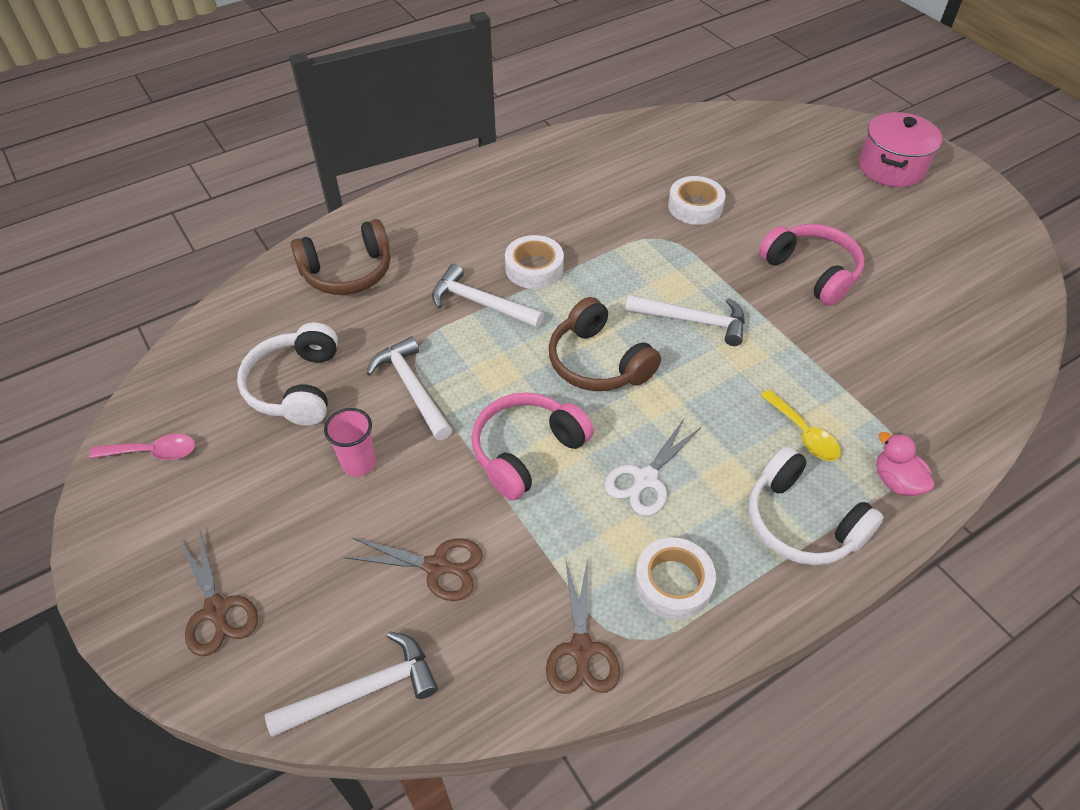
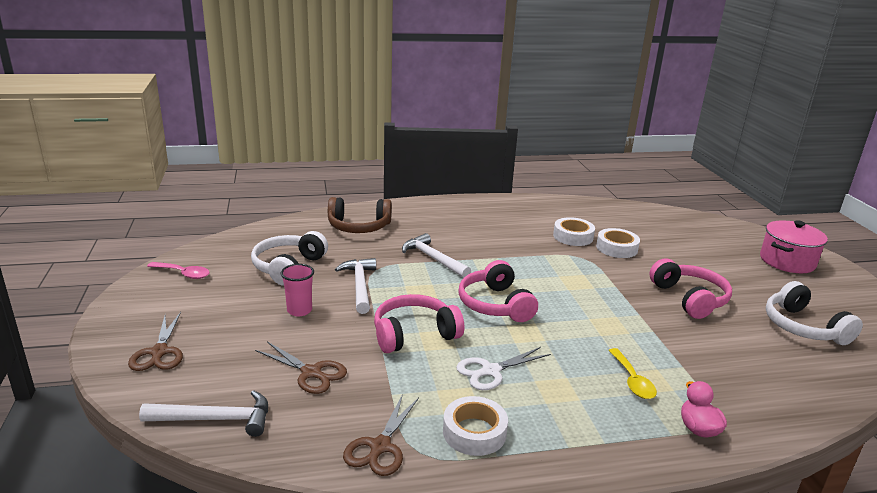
camera: 20 degrees right, 25 degrees down
(534, 268) = (481, 251): white tape -> white tape (573, 236)
(598, 362) = (495, 304): brown headphones -> pink headphones
(692, 321) = (579, 301): white hammer -> none
(801, 522) = (601, 429): white headphones -> white headphones (803, 327)

